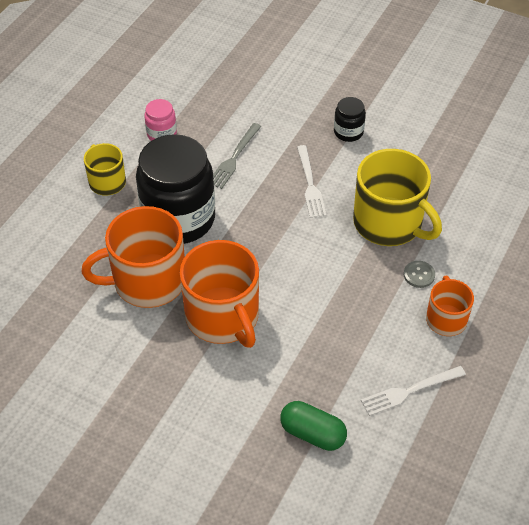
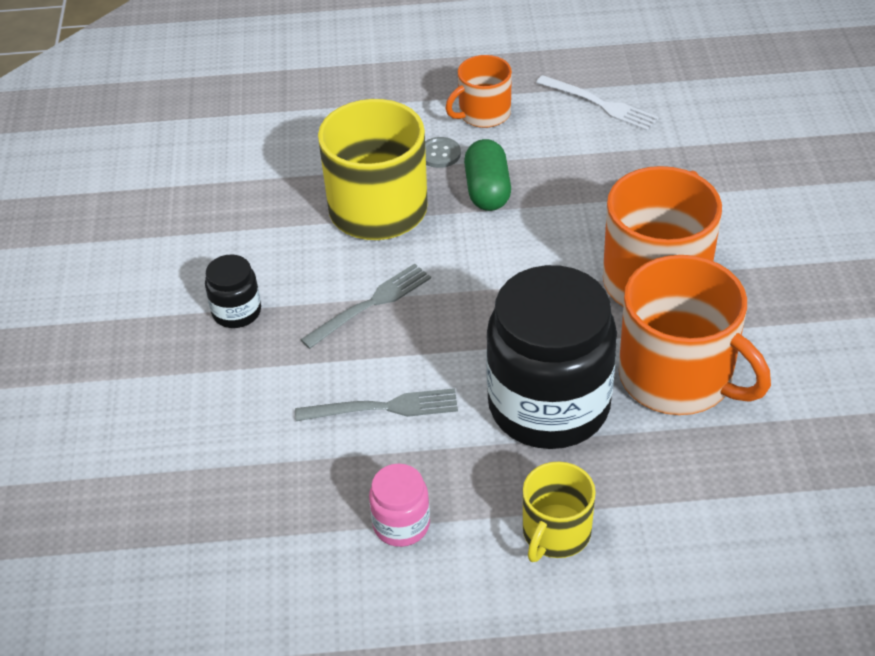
camera: 120 degrees left, 5 degrees down
(310, 185) = (372, 303): white fork -> grey fork
(312, 434) = (721, 145): green capsule -> green capsule (487, 190)

